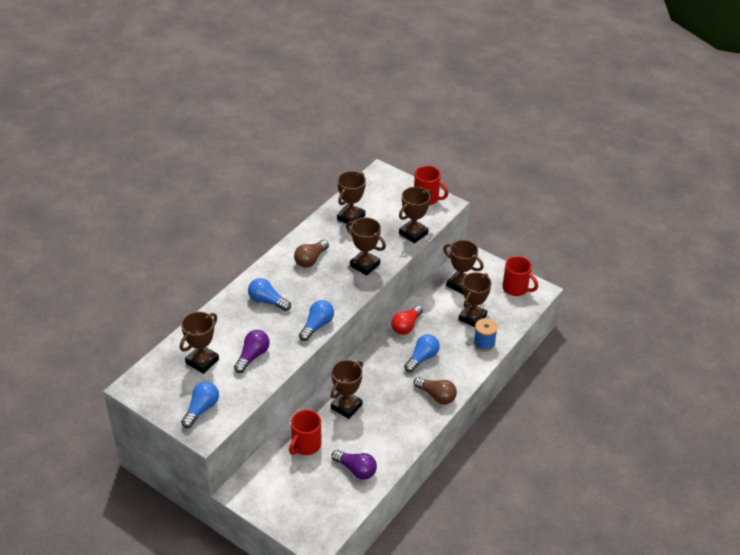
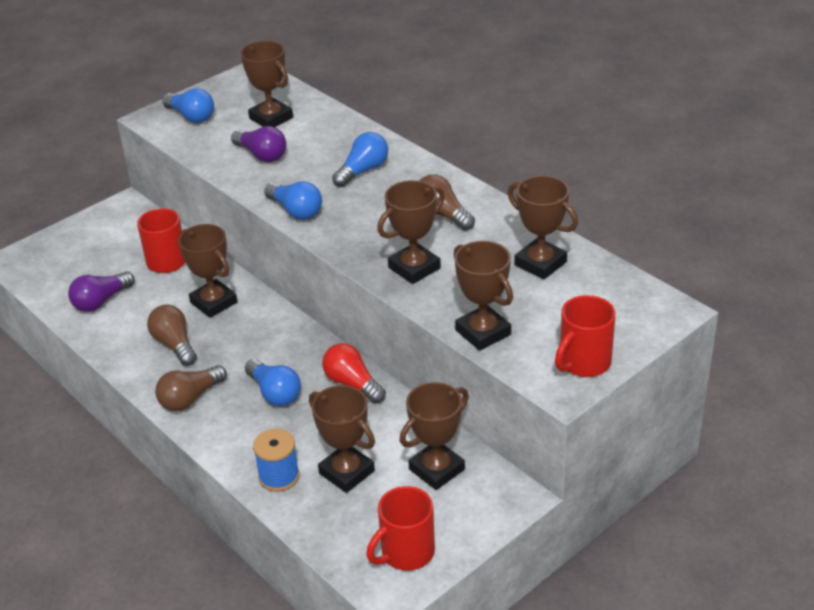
camera: 105 degrees right, 5 degrees down
(391, 416) = (175, 345): none -> brown light bulb

